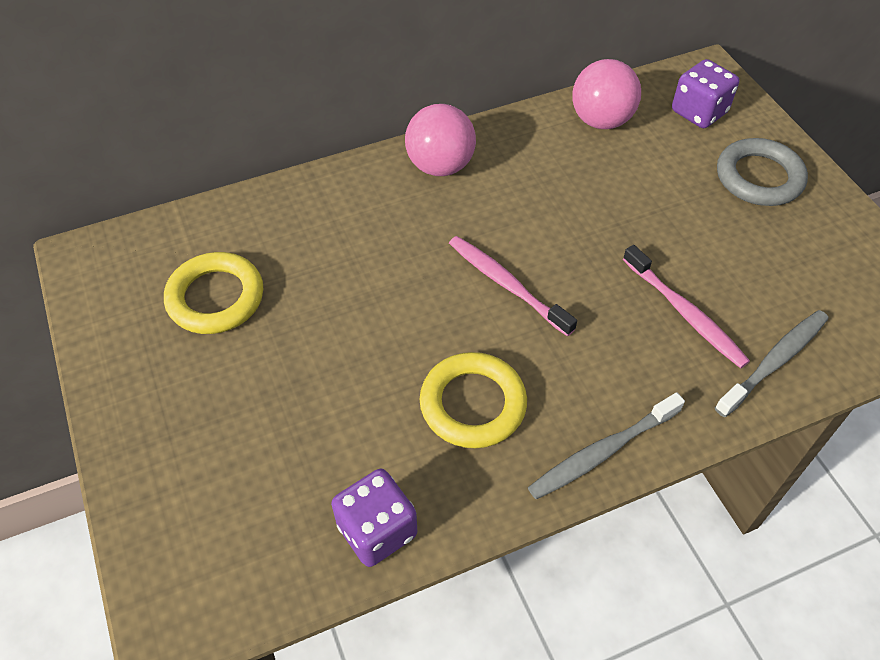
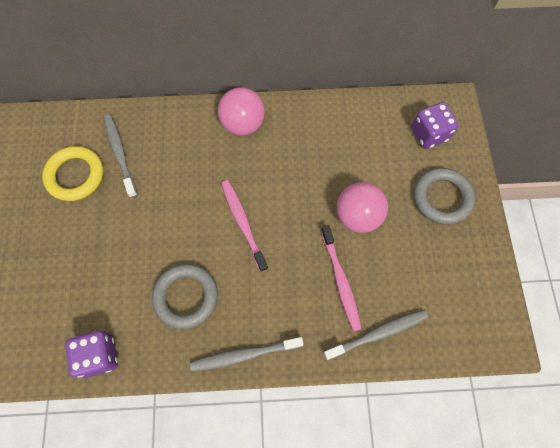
camera: 20 degrees right, 15 degrees up
(274, 251) = (120, 154): none -> grey toothbrush
(473, 404) = (186, 297): yellow ring -> grey ring
(601, 120) = (360, 121): pink ball -> pink ball (358, 216)

